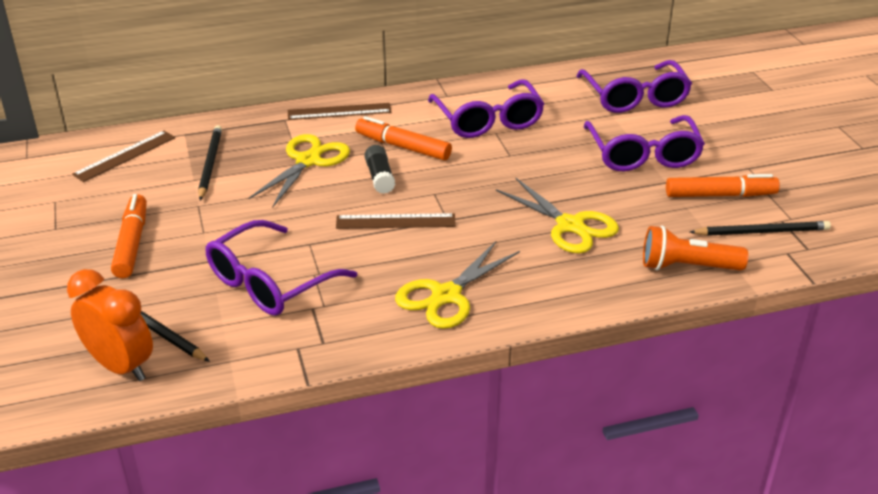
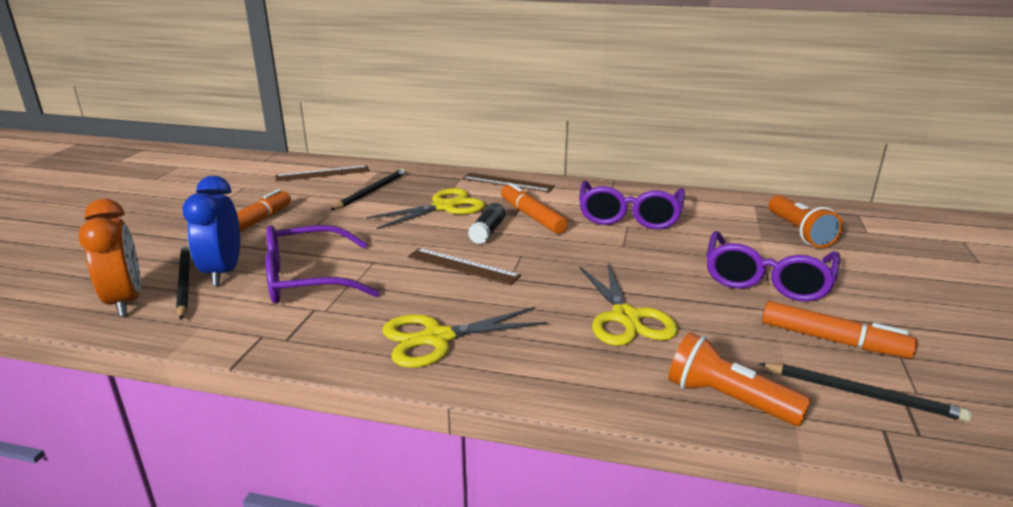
camera: 30 degrees right, 10 degrees down
(177, 304) = (223, 272): none -> blue clock
(635, 98) = (799, 232): purple glasses -> orange flashlight

